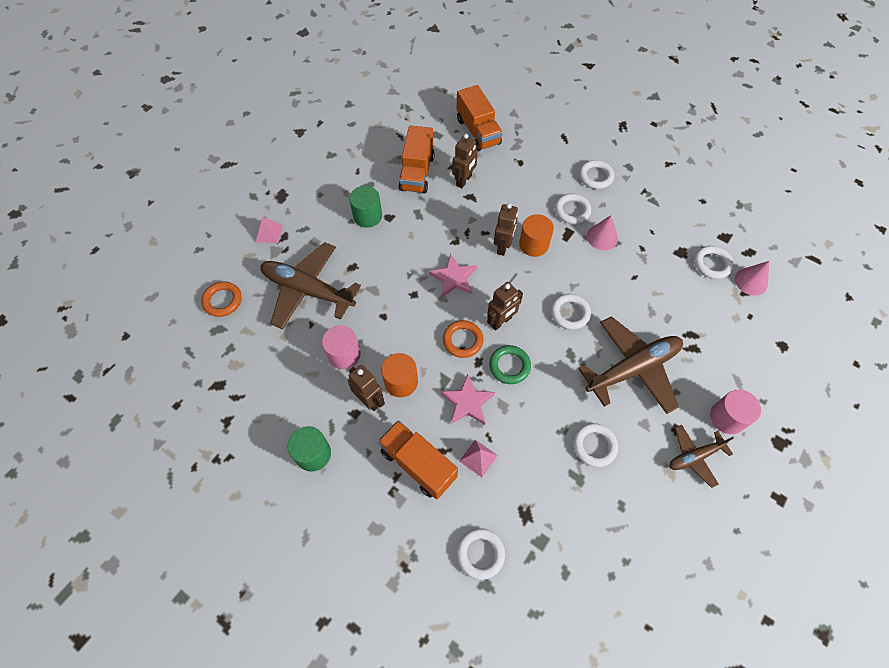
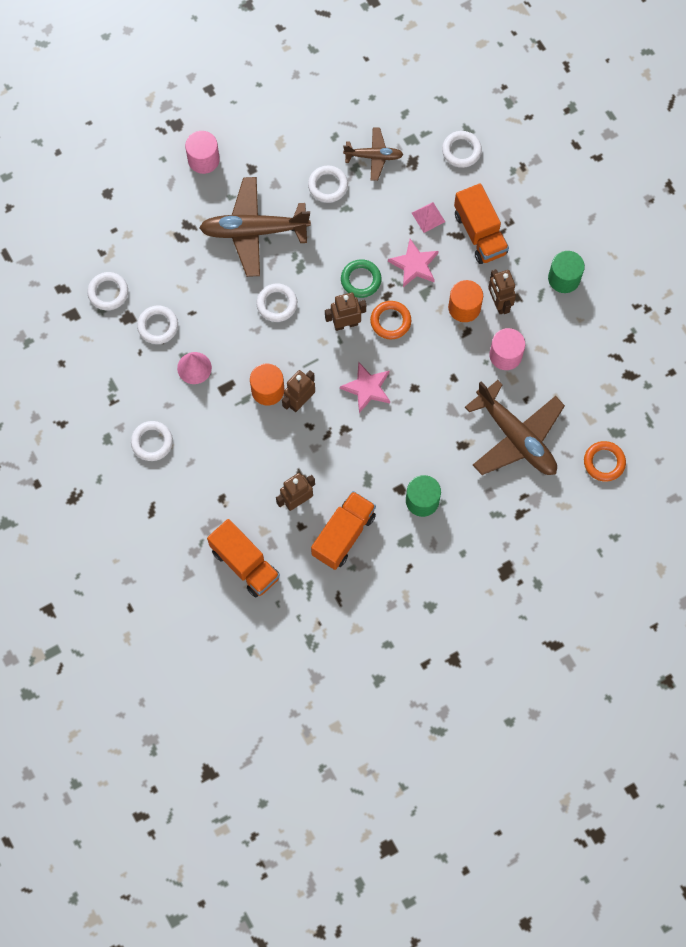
camera: 155 degrees left, 10 degrees up
(269, 233) = (534, 525): pink pyramid -> none
(478, 131) = (245, 564): orange truck -> orange truck turned 135 degrees clockwise
(572, 211) = (204, 411): white ring -> white ring (158, 326)
(694, 457) = (252, 144): brown plane -> brown plane (374, 156)
(751, 281) = (85, 260): pink cone -> none

